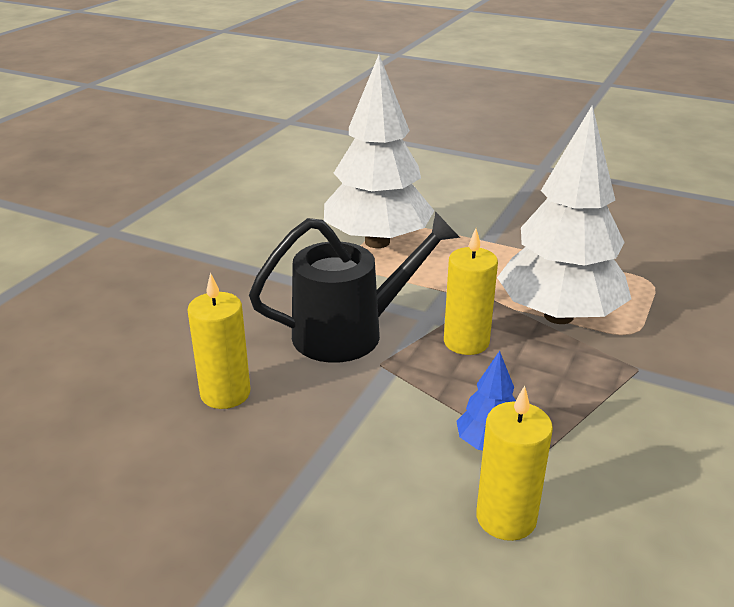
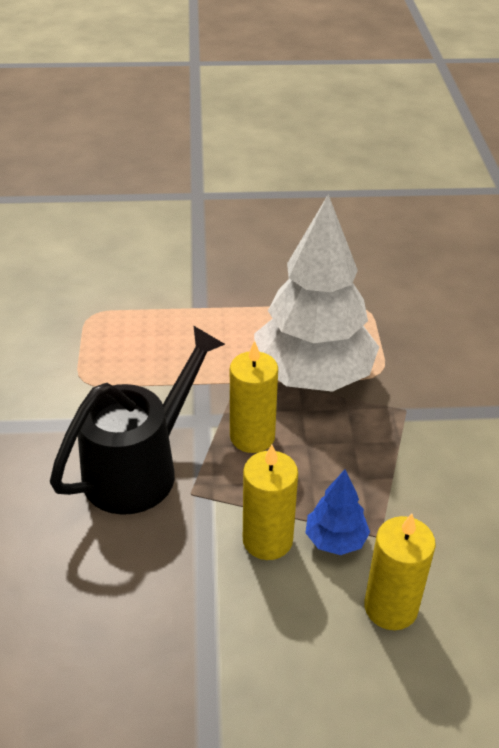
camera: 30 degrees left, 10 degrees up
(225, 393) = (66, 591): yellow candle -> yellow candle (267, 540)
(377, 242) = (94, 344): white tree -> none

